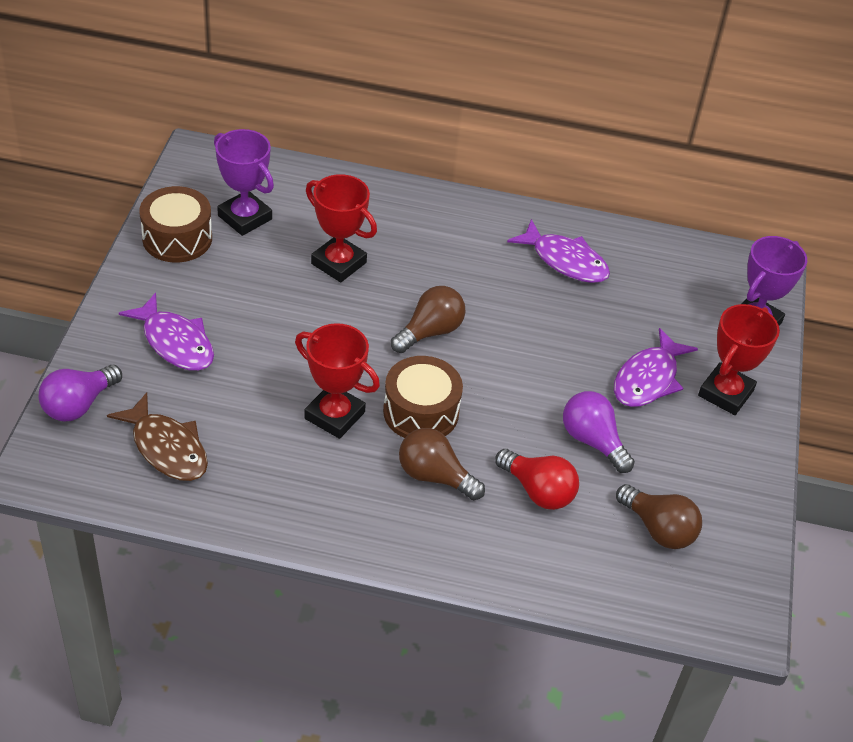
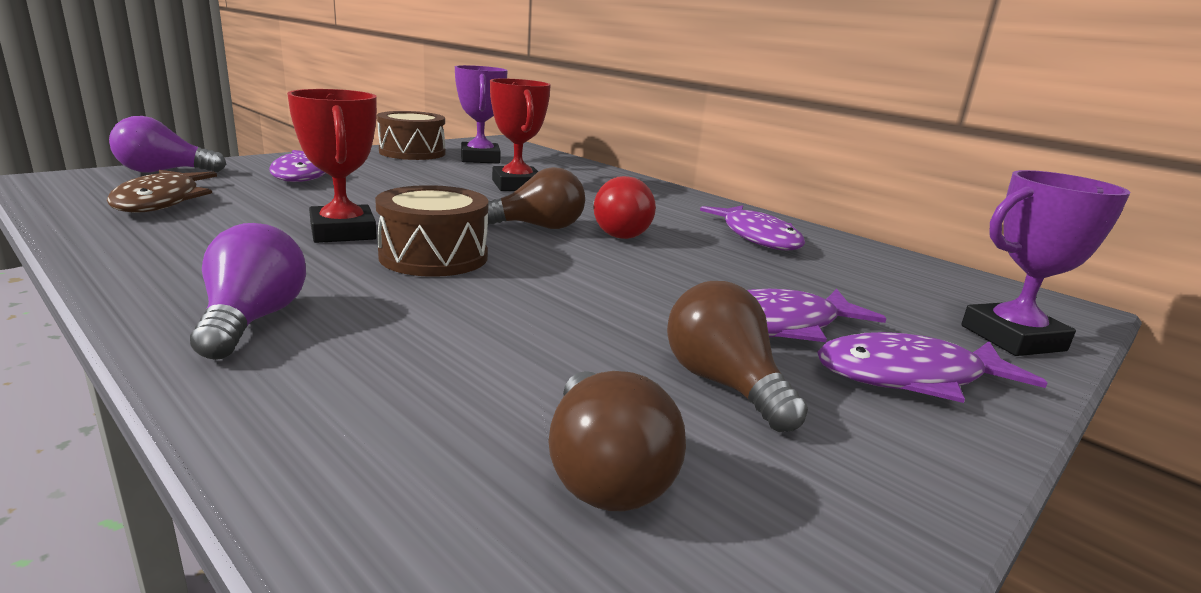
camera: 35 degrees right, 25 degrees down
(434, 476) = (354, 294): brown light bulb -> brown light bulb (723, 384)
(538, 491) = (462, 352): red light bulb -> red light bulb (617, 232)
(592, 441) = (619, 342): purple light bulb -> purple light bulb (252, 320)
(725, 393) = (909, 377): red trophy -> purple fish

